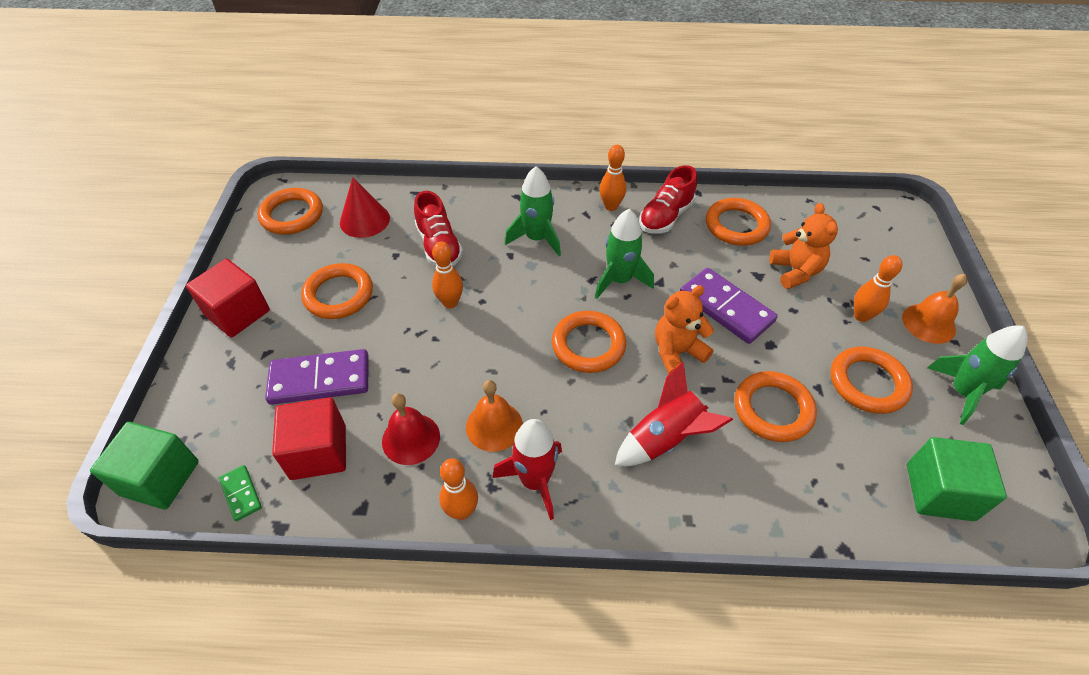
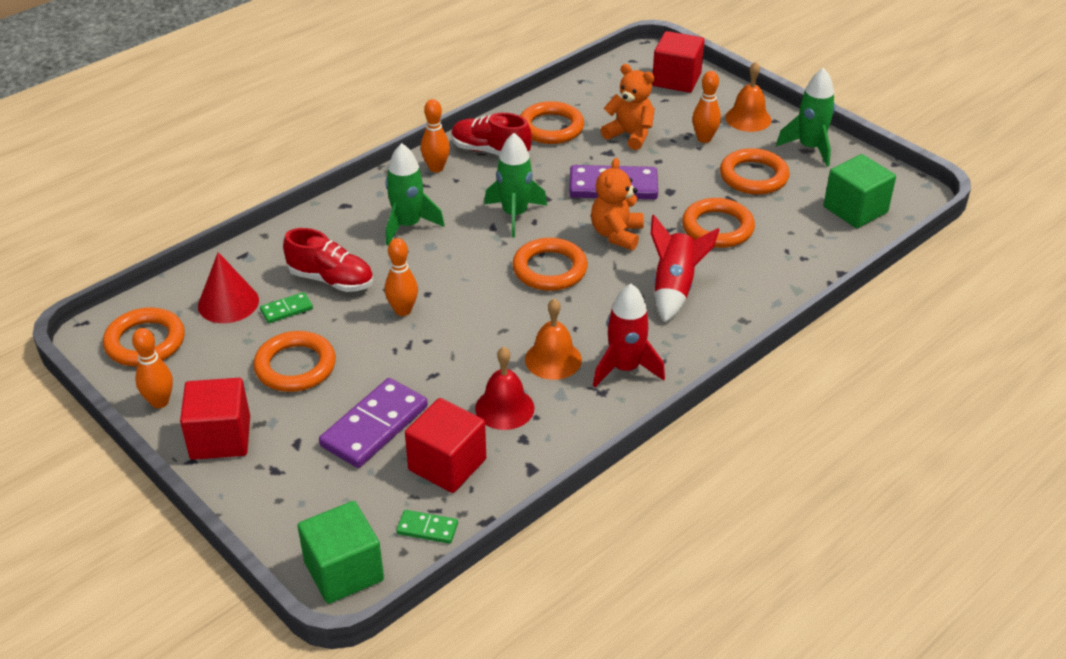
camera: 45 degrees left, 10 degrees down
(387, 249) = (286, 309): none -> green domino
(462, 511) = (601, 418): orange bowling pin -> orange bowling pin (160, 402)
(665, 217) = (490, 151): red shoe -> red shoe turned 120 degrees clockwise
(898, 246) = (676, 79): none -> red cube

